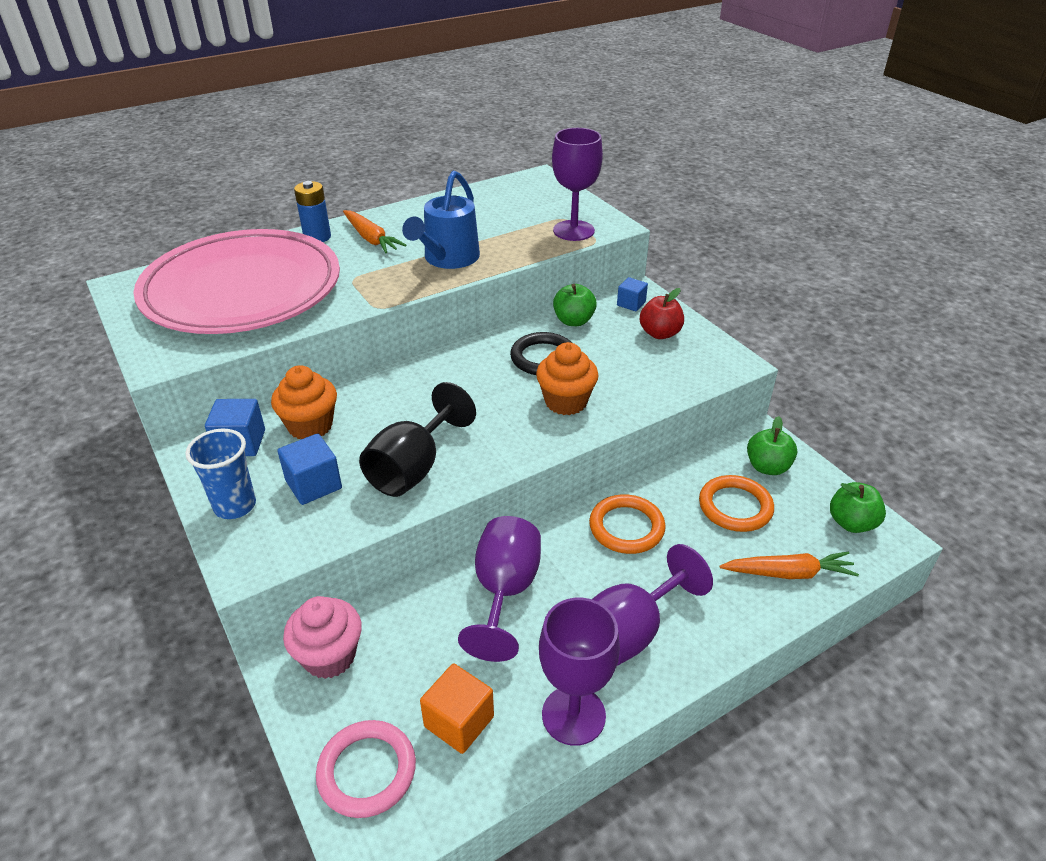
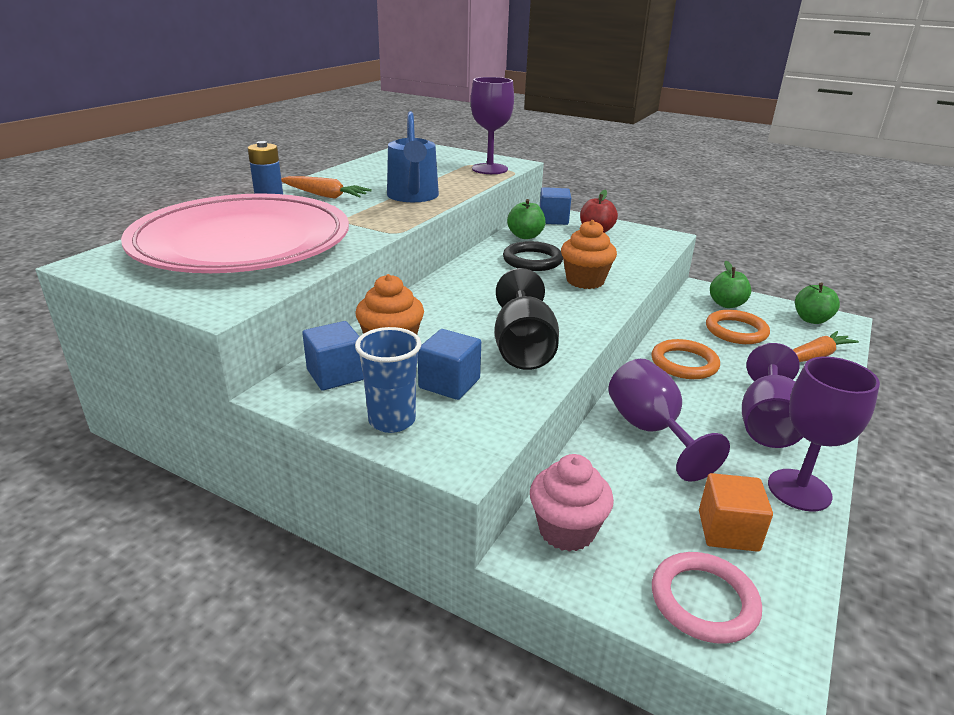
camera: 30 degrees left, 10 degrees down
(631, 304) = (553, 219): blue cube -> blue cube, size x1.50

